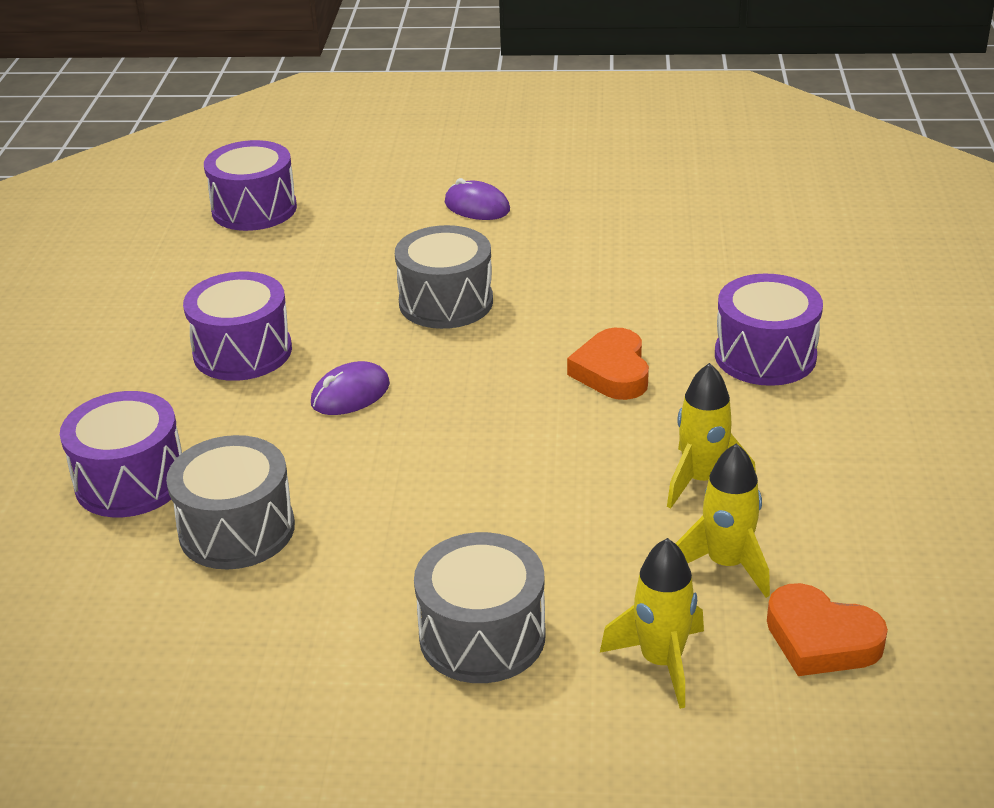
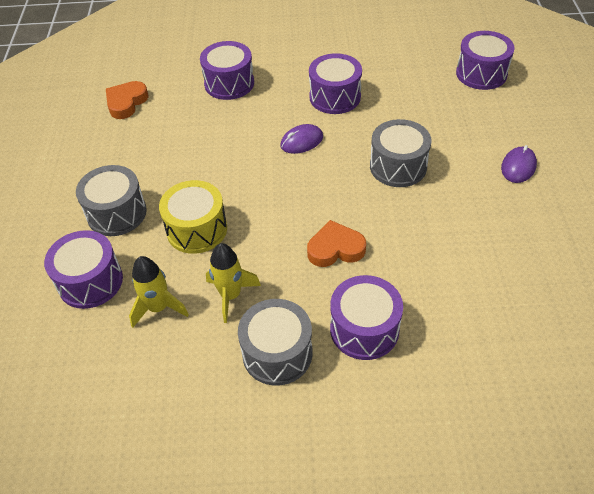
camera: 85 degrees right, 15 degrees up
(237, 529) = (195, 122): grey drum -> grey drum (277, 353)
(350, 394) = (301, 141): purple mouse -> purple mouse turned 75 degrees counterclockwise
(546, 521) = (197, 229): none -> yellow drum
(661, 662) = (90, 281): yellow rocket -> purple drum
(821, 639) = (96, 351): orange heart -> orange heart (126, 103)

